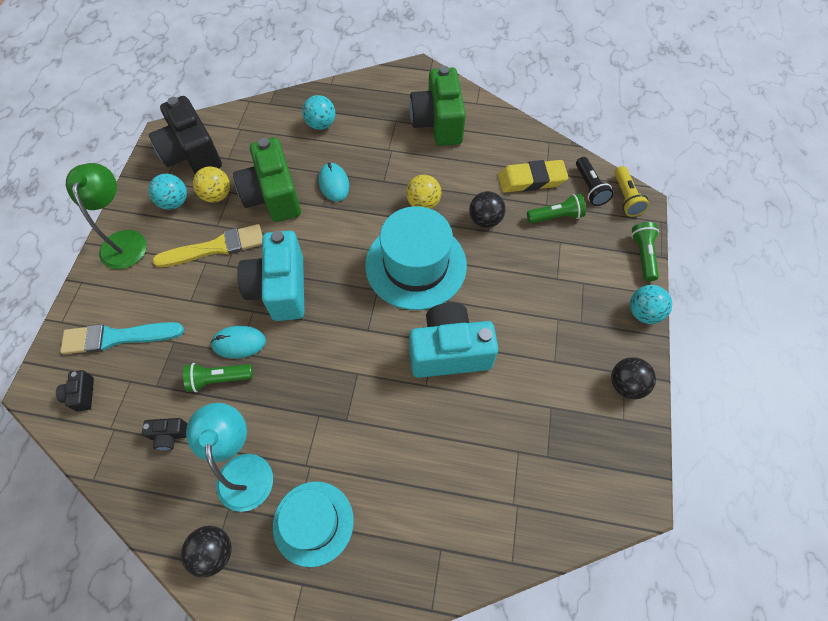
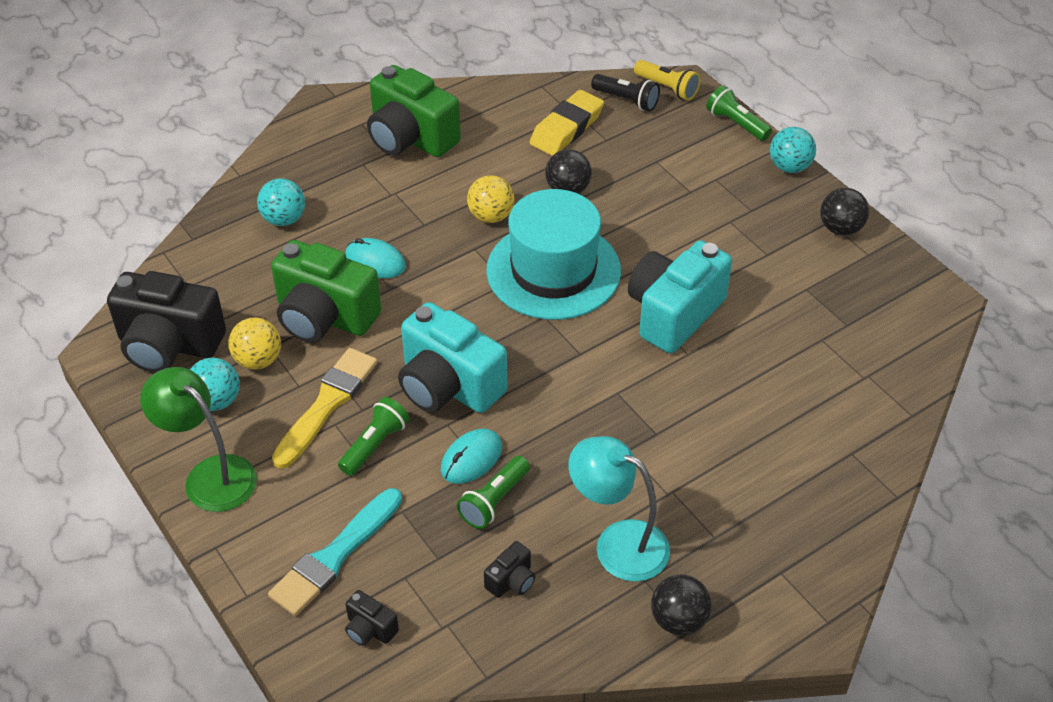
camera: 45 degrees left, 15 degrees down
(313, 523) = (731, 525): turquoise hat -> none
(556, 216) = (627, 143): green flashlight -> green flashlight (375, 445)

